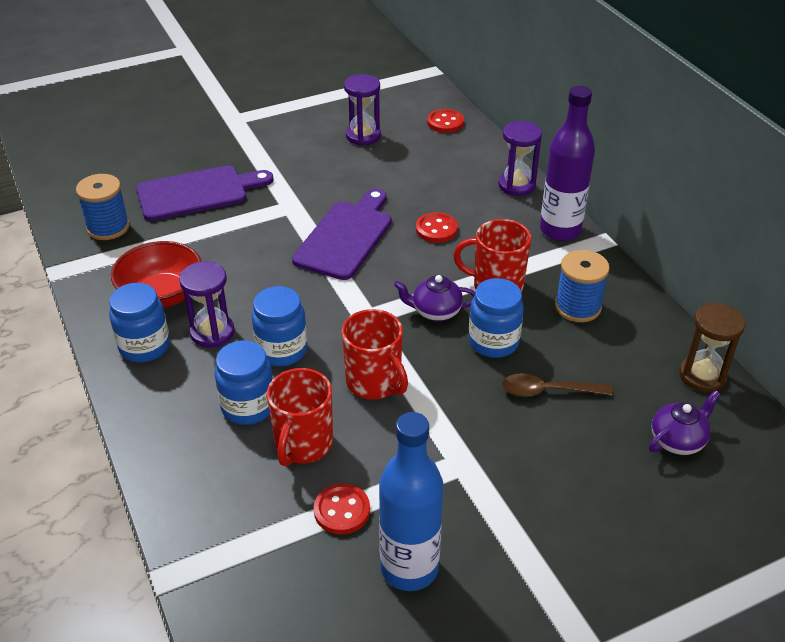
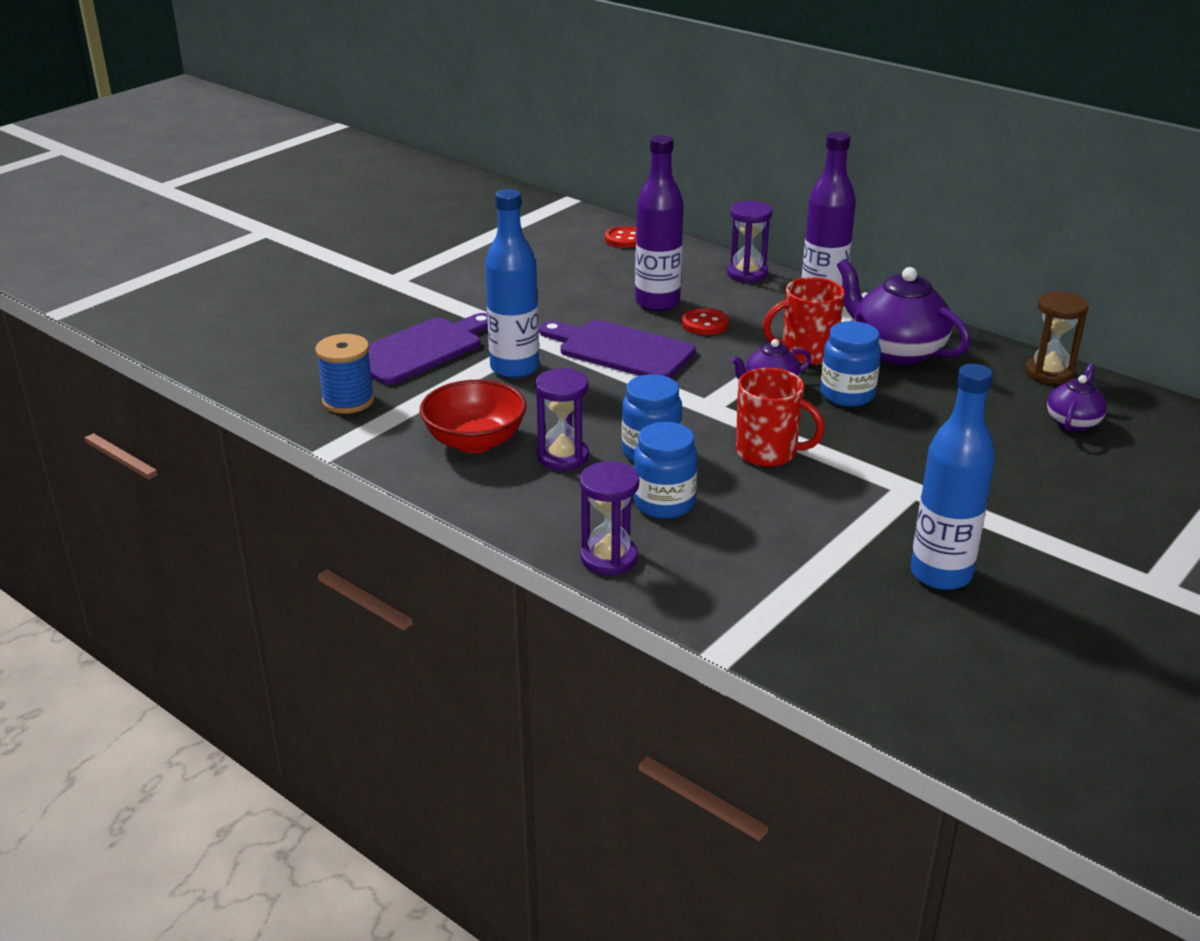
camera: 25 degrees left, 10 degrees down
(144, 347) = (502, 486): blue jar -> none
(250, 231) = (514, 368): none -> blue bottle
(303, 444) = (749, 516): red mug -> none
(342, 510) = (837, 553): red button -> none
(346, 237) = (620, 350): purple cutting board -> purple cutting board turned 60 degrees counterclockwise
(363, 136) = (551, 266): purple hourglass -> purple hourglass (609, 558)
(416, 196) = (657, 302): none -> purple bottle
(548, 391) = (931, 417): brown spoon -> none
(577, 307) = (896, 351): blue spool -> purple teapot

